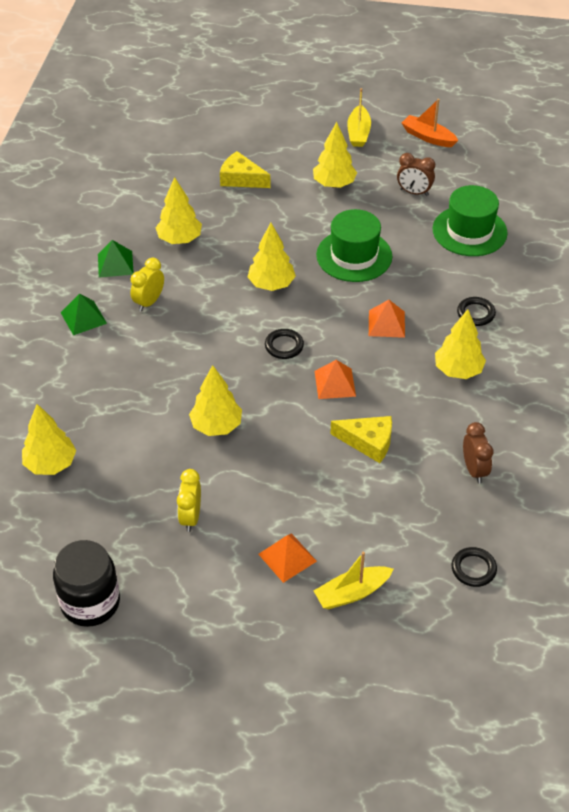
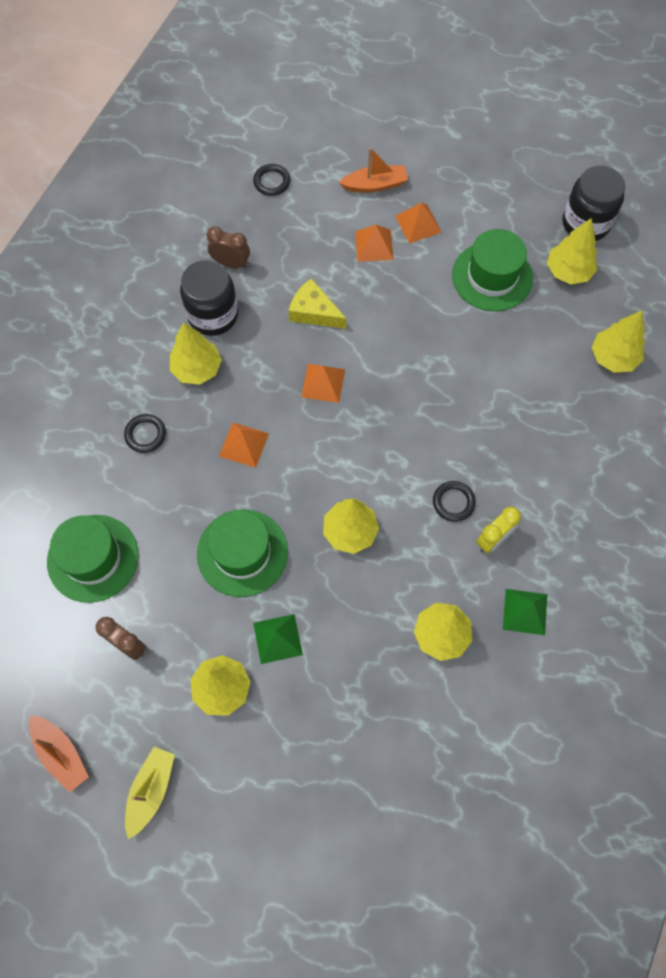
camera: 165 degrees left, 20 degrees up
(83, 318) = (569, 534): green pyramid -> green pyramid (277, 638)
(190, 517) = (492, 276): yellow clock -> green hat
(216, 426) = (450, 362): yellow tree -> yellow tree (568, 271)
(241, 179) = (339, 732): yellow cheese -> none
(284, 346) = (360, 441): black ring -> black ring (453, 502)
(329, 522) = (374, 245): none -> orange pyramid
(352, 593) = (375, 185): yellow boat -> orange boat
(467, 418) = (213, 315): none -> black jar
(474, 470) = (231, 263): brown clock -> brown clock turned 105 degrees clockwise

